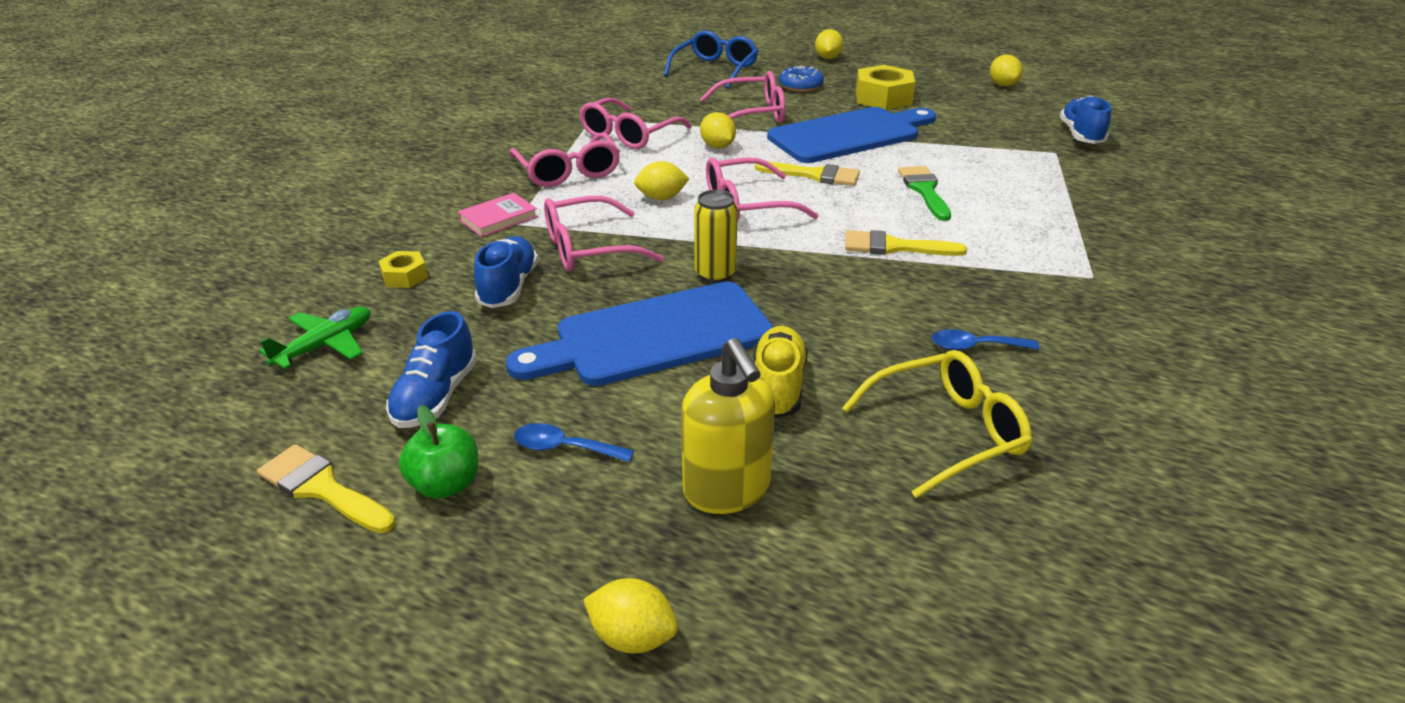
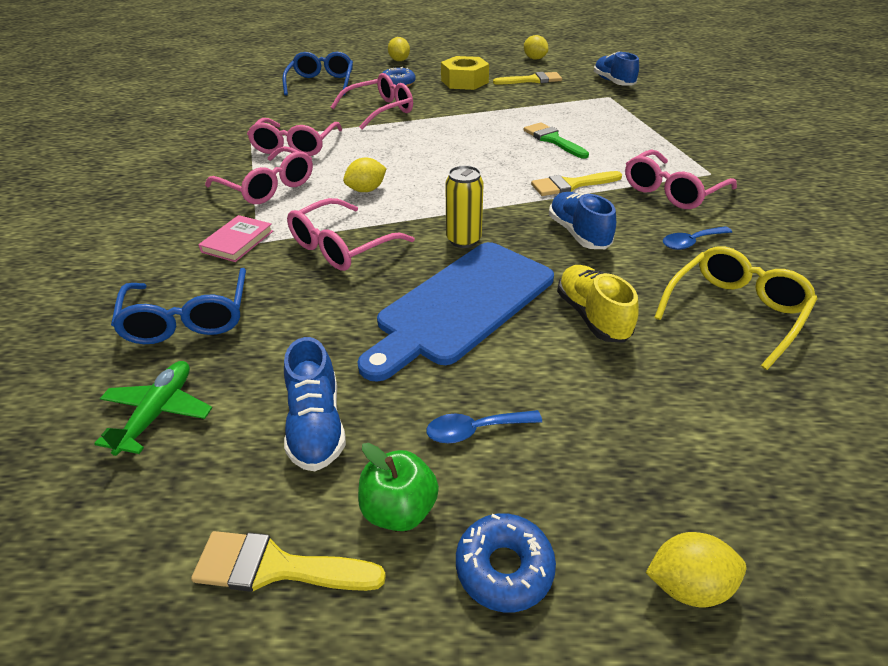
camera: 25 degrees left, 5 degrees up
(404, 276) = (188, 318): yellow nut -> blue glasses
(489, 559) = (504, 568): none -> blue donut
(508, 287) = (299, 300): blue shoe -> blue shoe (578, 233)
(717, 146) = (375, 140): yellow lemon -> none
(727, 490) = (635, 416): yellow soap dispenser -> none
(746, 205) = (438, 180): pink glasses -> pink glasses (671, 191)
(814, 175) = (467, 146): yellow brush -> yellow brush (532, 80)
(849, 135) = (465, 112): blue cutting board -> none

